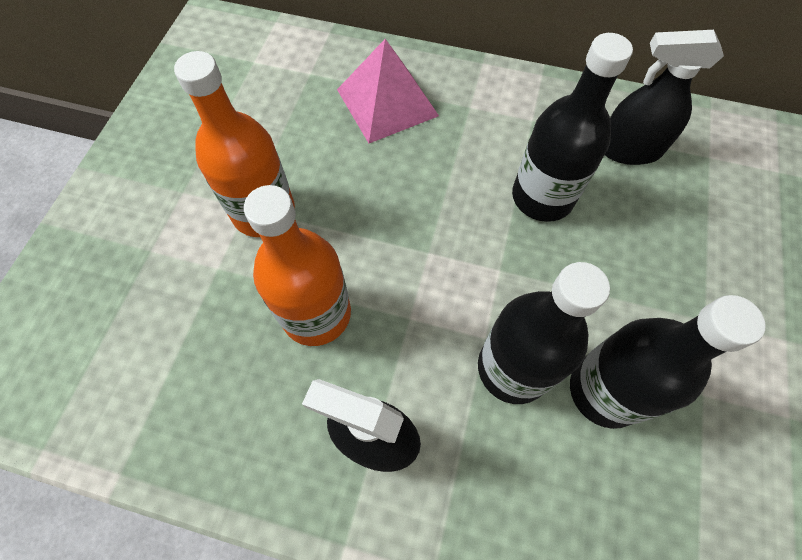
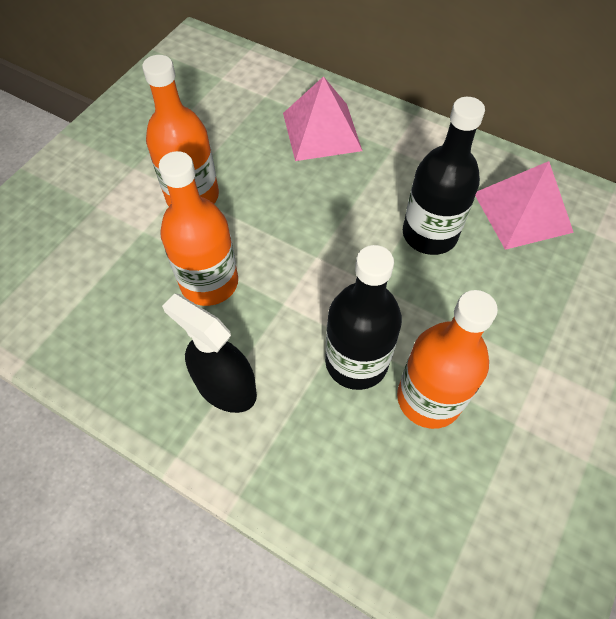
camera: 15 degrees right, 5 degrees down
(605, 390) = (429, 398): black bottle -> orange bottle
(629, 149) = (522, 212): black spray bottle -> pink pyramid

